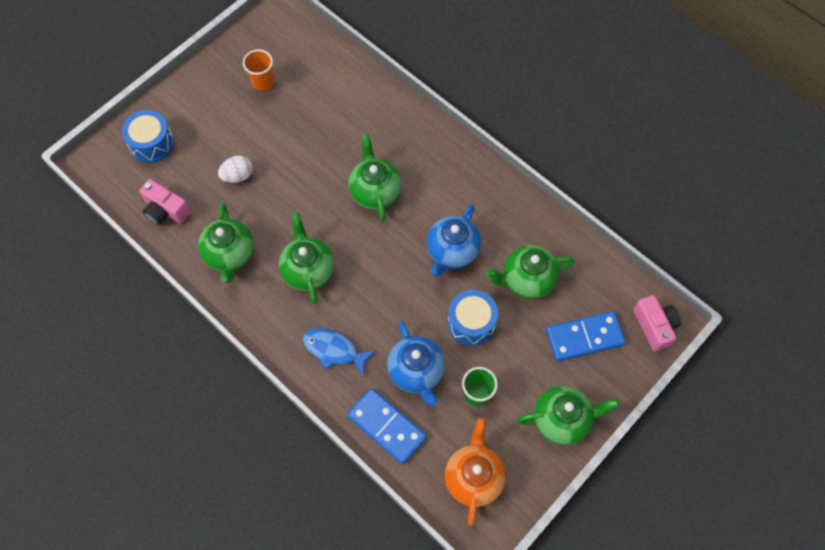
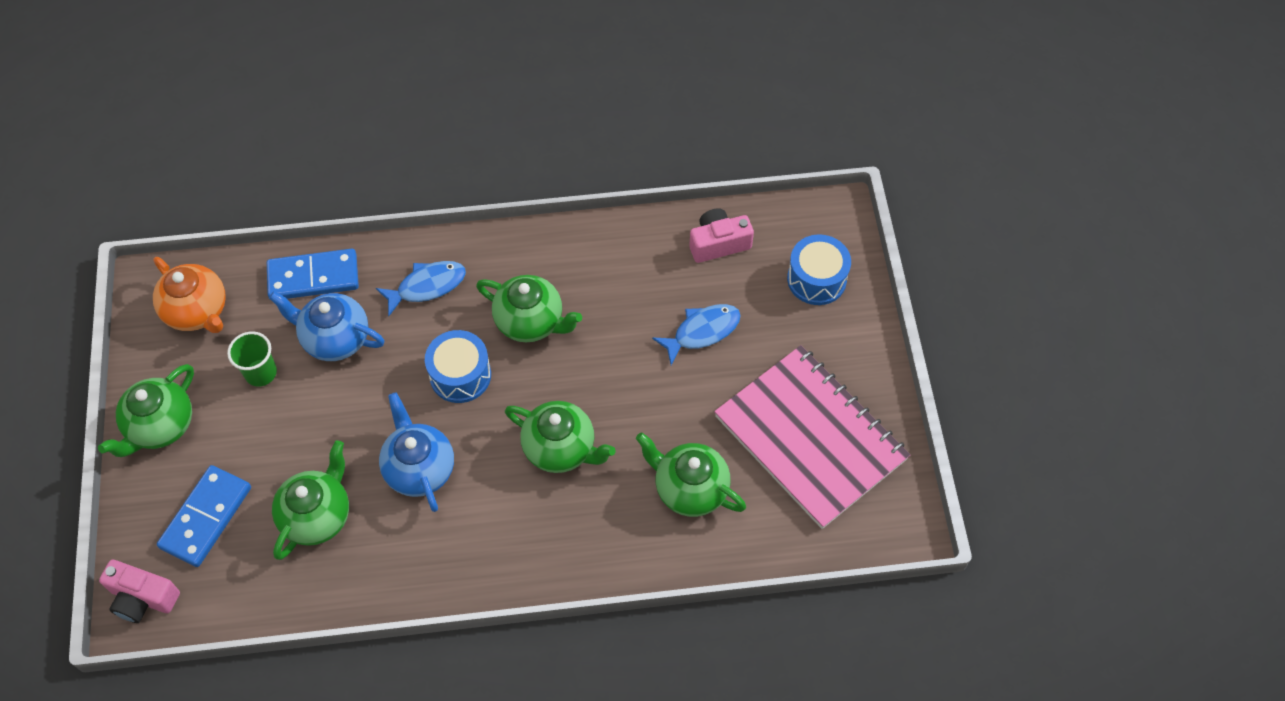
camera: 130 degrees right, 5 degrees down
(230, 255) = (614, 266): green teapot -> green teapot (690, 489)
(238, 176) = (702, 331): white egg -> blue fish
(263, 82) = (810, 438): orange cup -> pink notebook
(471, 323) = (330, 424): blue drum -> blue drum (460, 375)

